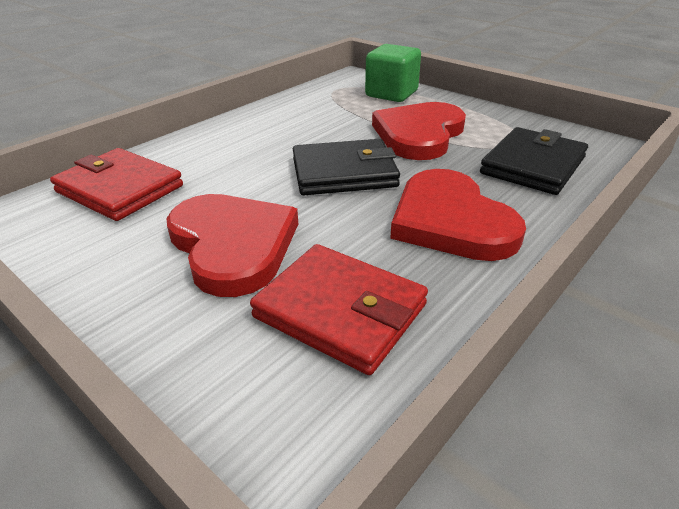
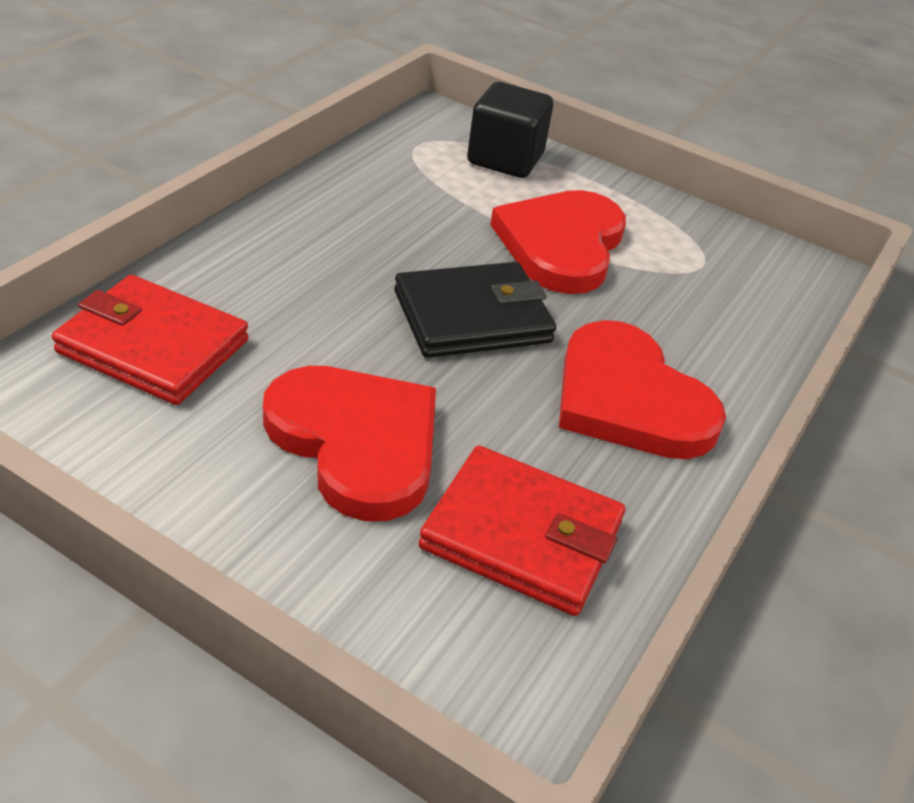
camera: 15 degrees left, 5 degrees up
(391, 94) = (505, 159): green cube -> black cube
(533, 165) = (721, 305): black wallet -> none

